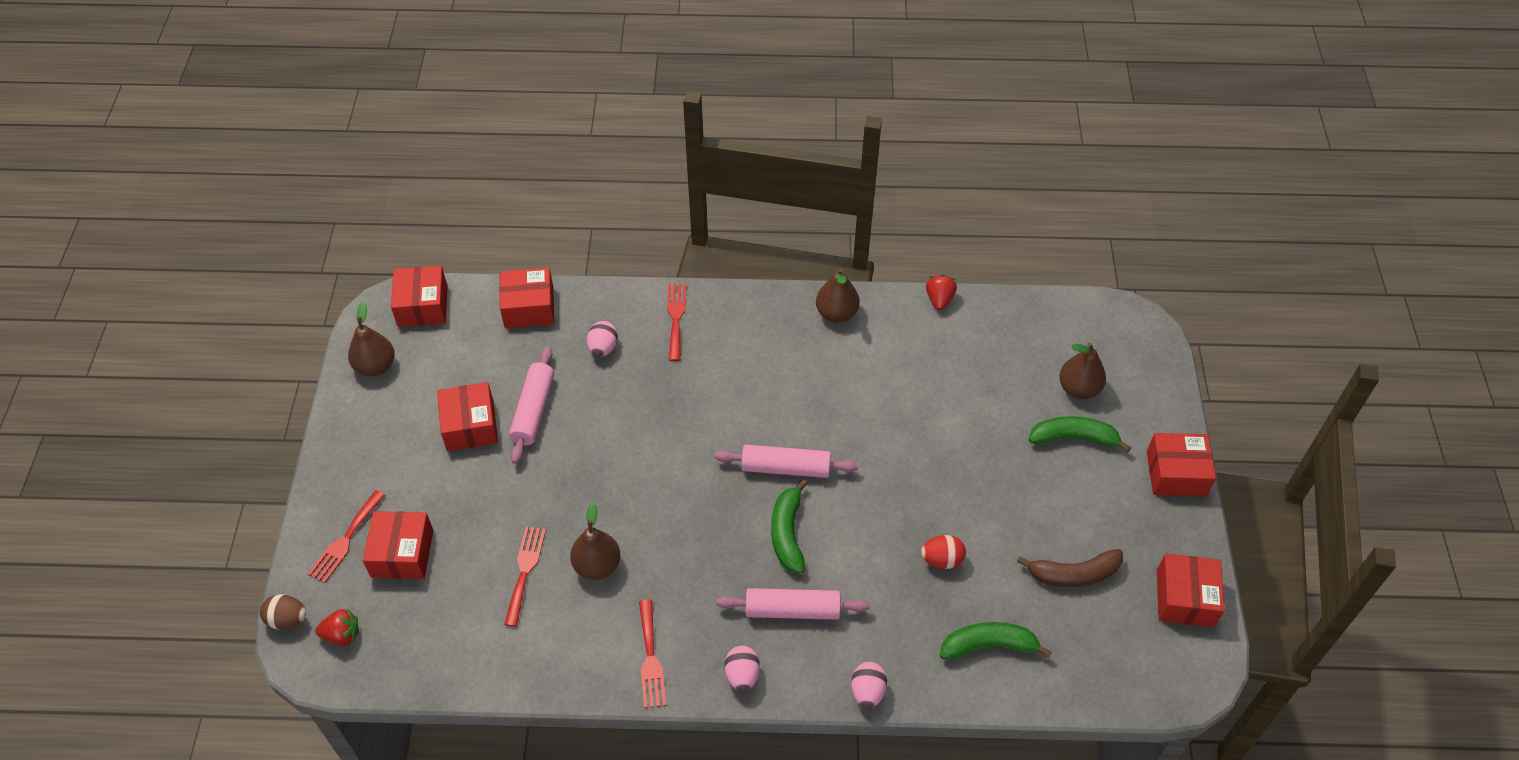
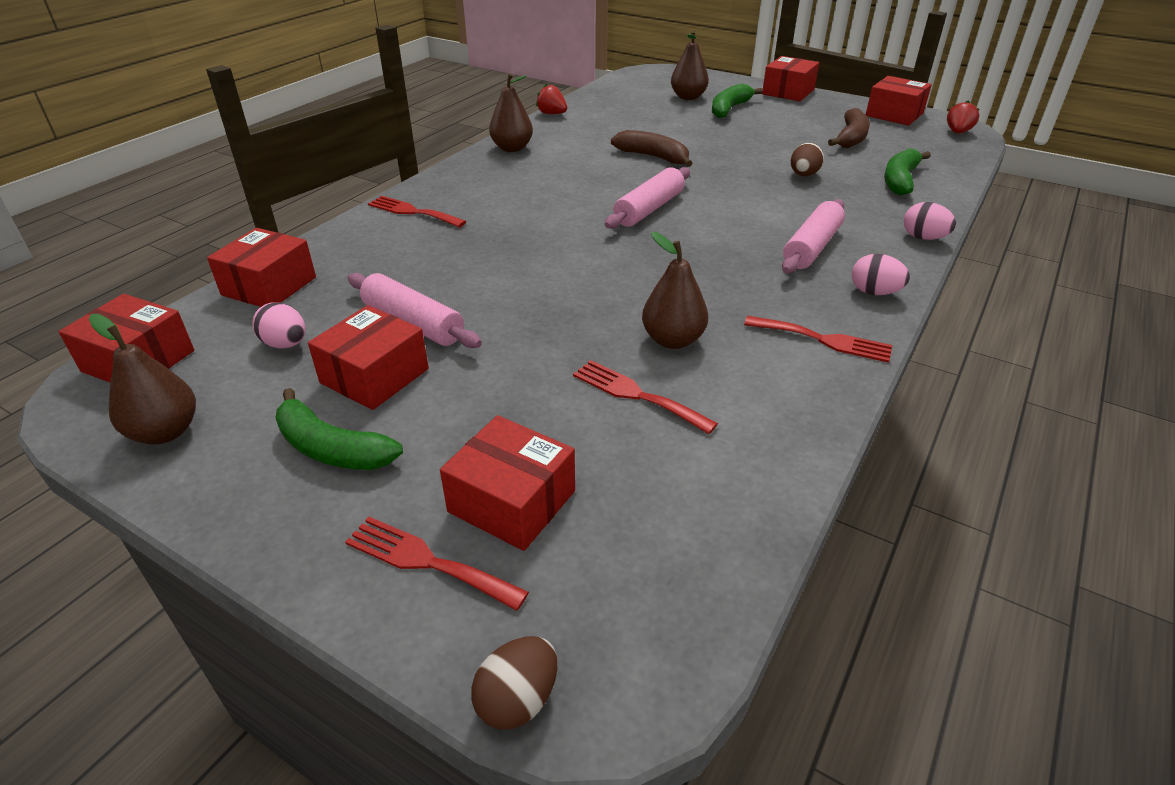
camera: 60 degrees left, 15 degrees down
(342, 635) = (606, 624): red strawberry -> red strawberry (957, 132)
(345, 540) = (427, 561): red fork -> red fork turned 150 degrees clockwise
(470, 426) = (374, 376): red box -> red box turned 75 degrees counterclockwise
(603, 348) = (391, 258): pink egg -> pink egg (285, 344)
(787, 533) = (723, 227): green banana -> green banana (332, 448)
(896, 425) = (653, 157): none -> brown banana
(942, 560) = (803, 175): red egg -> brown egg

